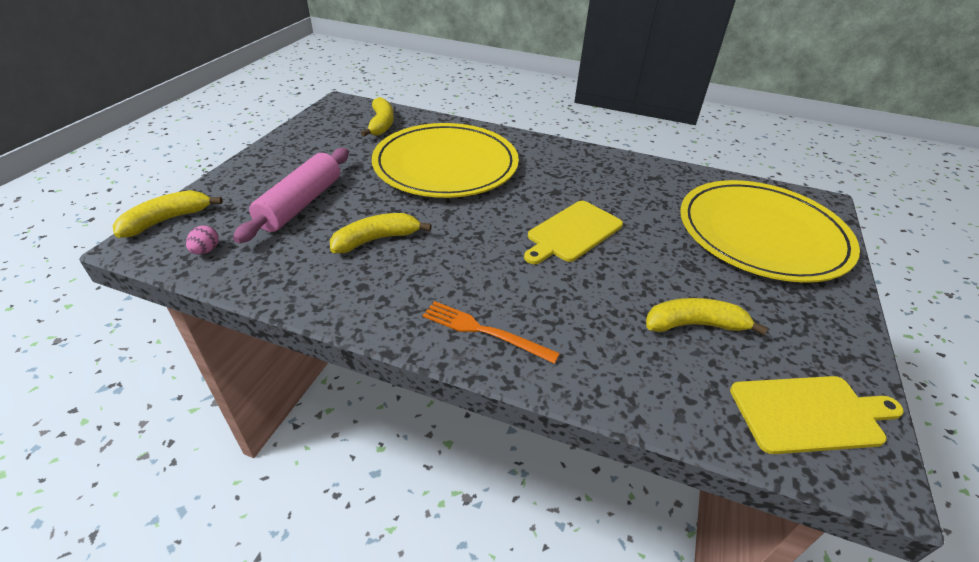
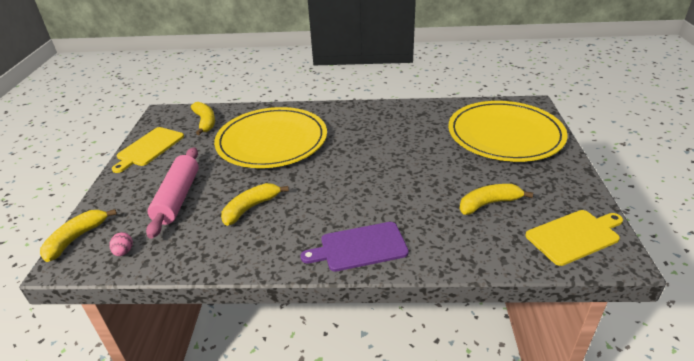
camera: 15 degrees left, 5 degrees down
(484, 331) = (360, 247): orange fork -> purple cutting board
(572, 232) = (385, 166): yellow cutting board -> yellow cutting board (149, 148)

